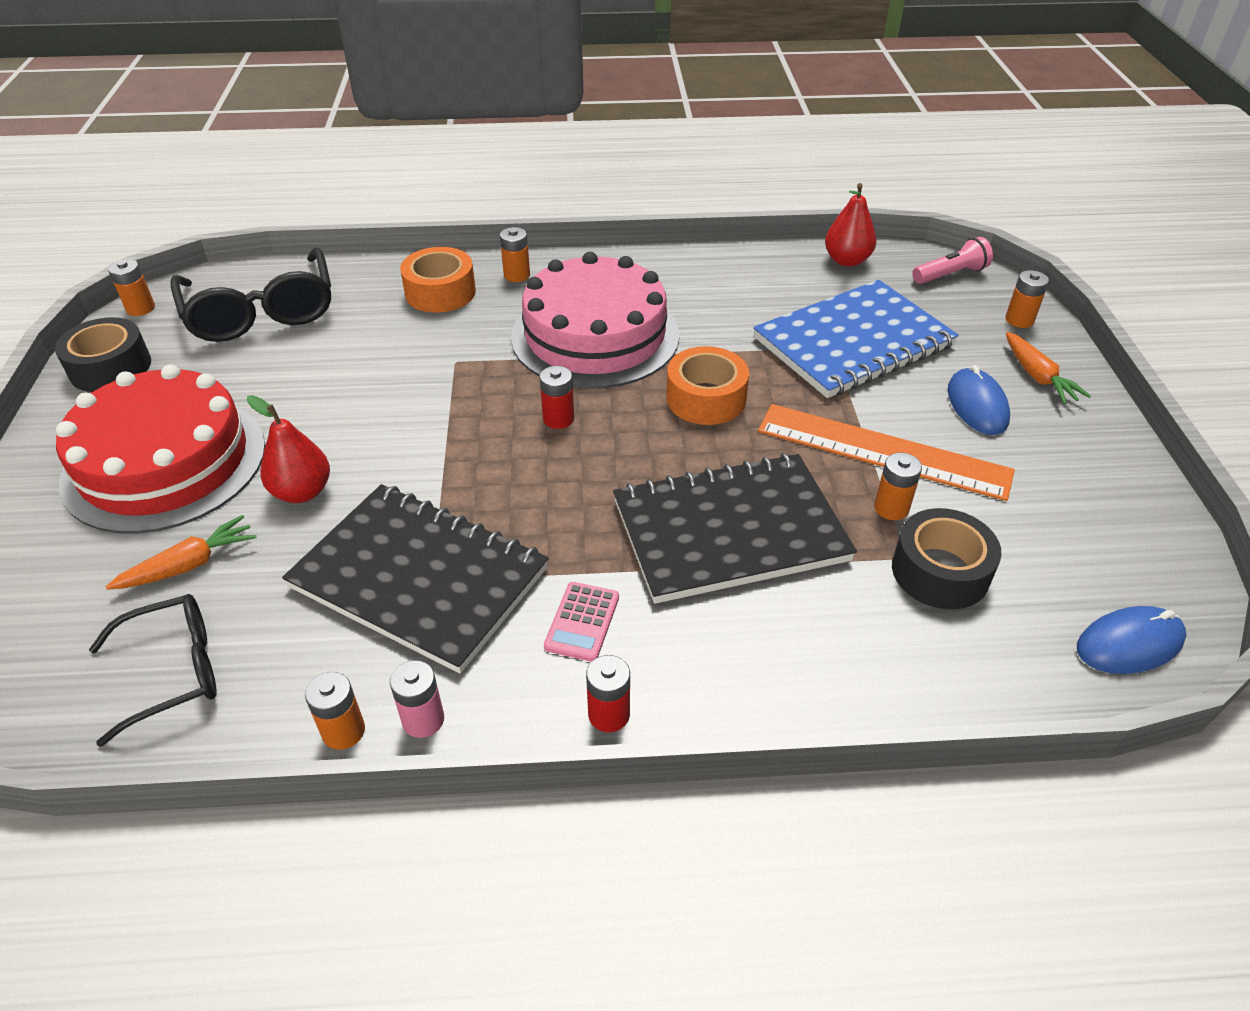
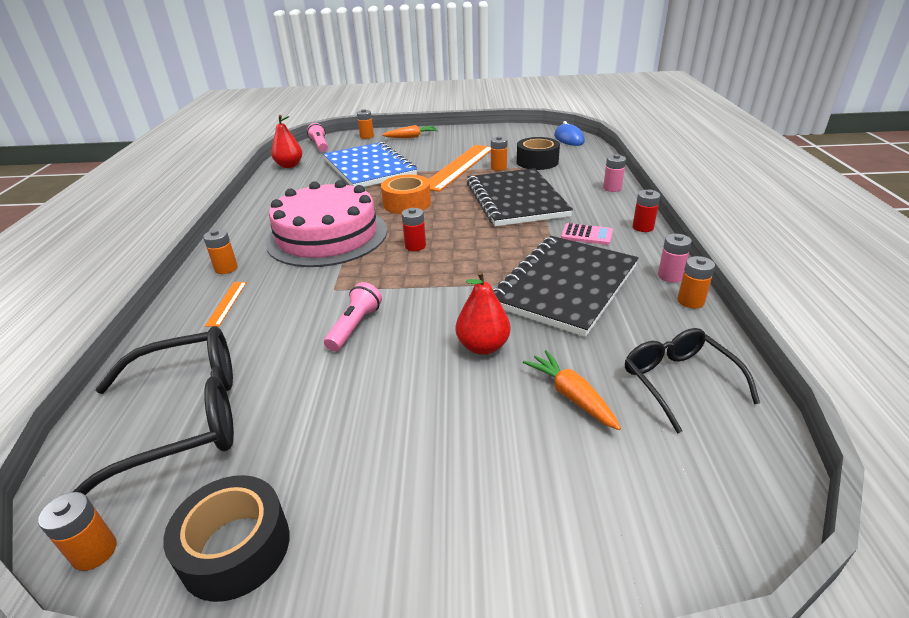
camera: 85 degrees left, 10 degrees down
(164, 462) = (436, 444): red cake -> none
(371, 388) = (355, 326): none -> pink flashlight
(440, 292) = (227, 303): orange tape -> orange ruler
(802, 691) = (612, 188): none -> pink battery
(977, 405) = (429, 148): blue mouse -> none

